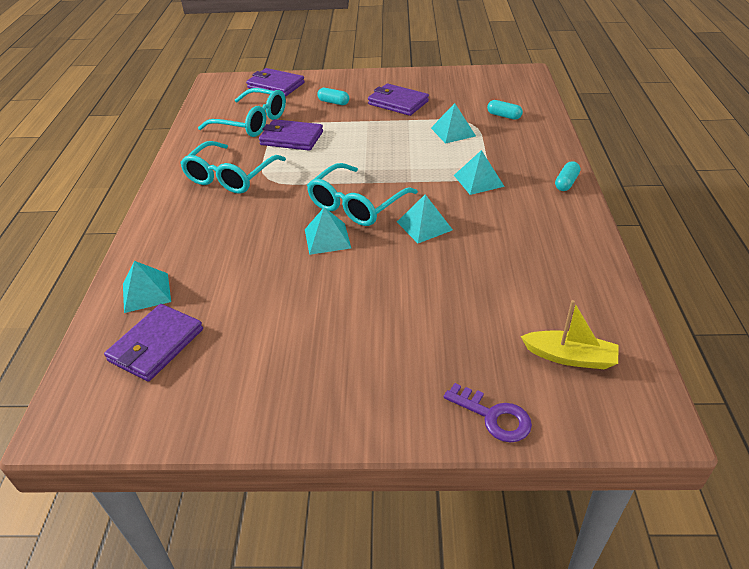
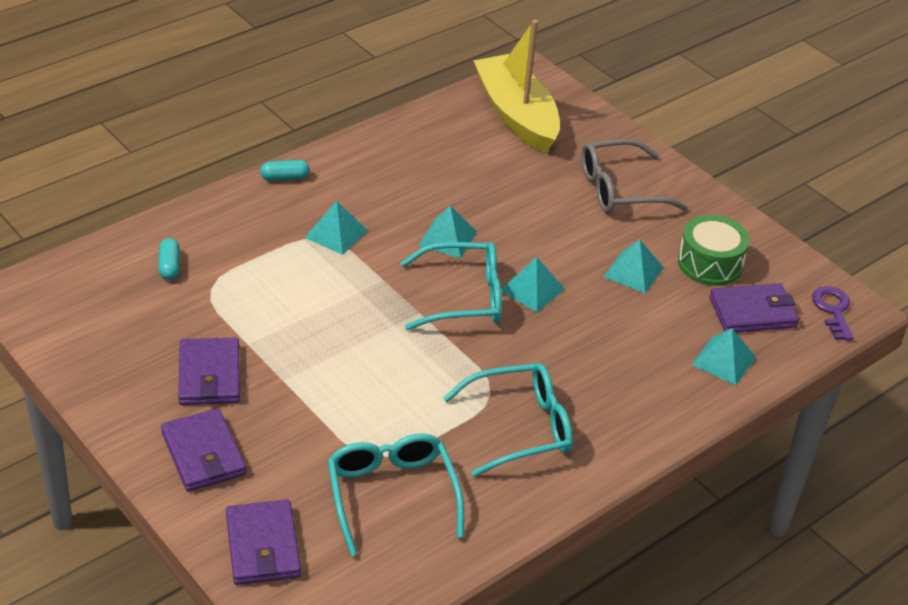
camera: 135 degrees left, 0 degrees up
(232, 358) = (710, 264): none -> green drum
(291, 138) = (392, 427): purple wallet -> purple wallet (203, 454)
(333, 102) = (262, 442): turquoise capsule -> none
(386, 362) = (619, 189): none -> grey glasses
(453, 132) = (247, 292): turquoise pyramid -> turquoise pyramid (633, 272)
(494, 416) = (603, 129): purple key -> purple key (833, 310)
(570, 357) = (516, 115): yellow boat -> yellow boat, size x1.98

